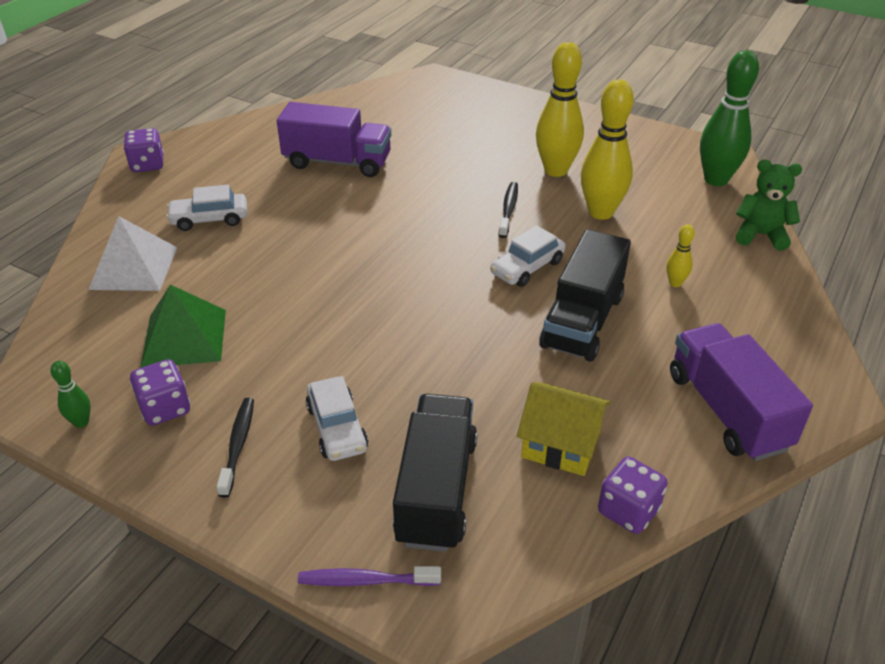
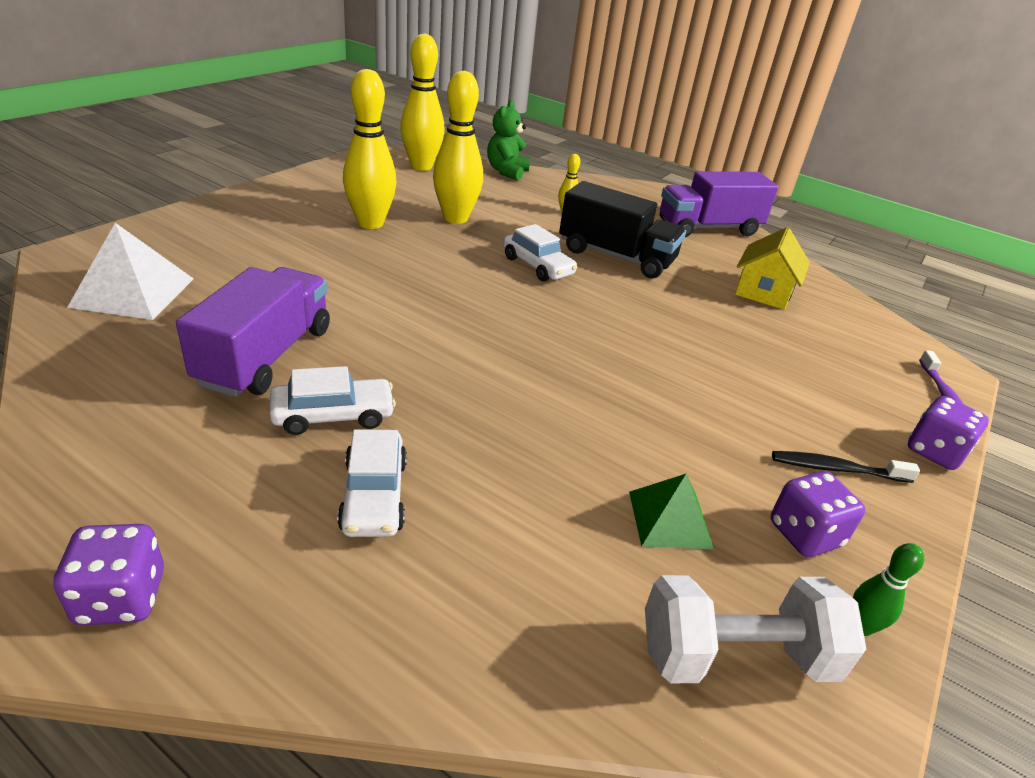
camera: 90 degrees left, 5 degrees down
(74, 358) = (735, 656): none -> white dumbbell
(133, 268) = (498, 593): white pyramid -> white pyramid (133, 292)
(184, 338) = (670, 519): green pyramid -> green pyramid, size x0.65
(337, 428) = (787, 399): white car -> white car (333, 416)
(436, 490) = (836, 353): black truck -> none
(508, 209) = (435, 258): black toothbrush -> none
(628, 511) = (816, 279): purple dice -> purple dice (934, 452)
(716, 180) = (421, 166): green bowling pin -> yellow bowling pin

